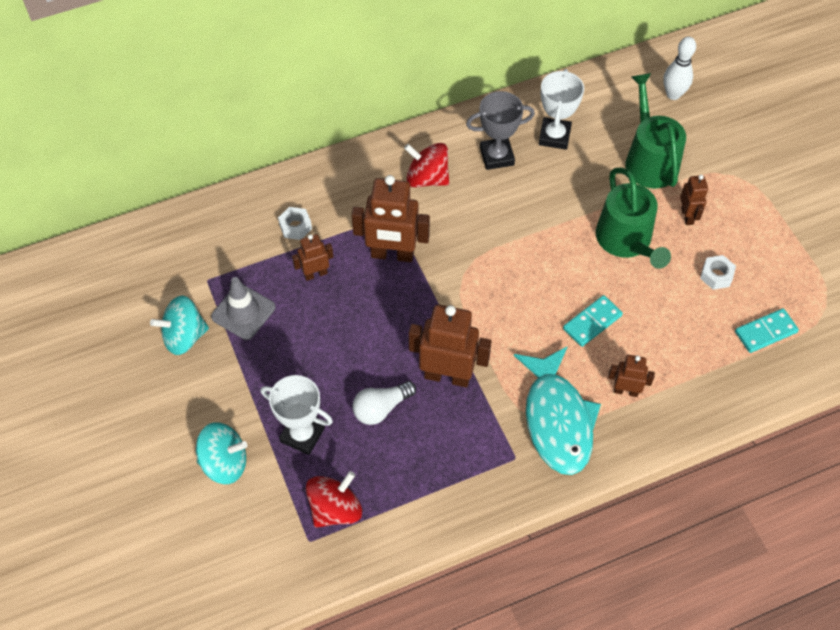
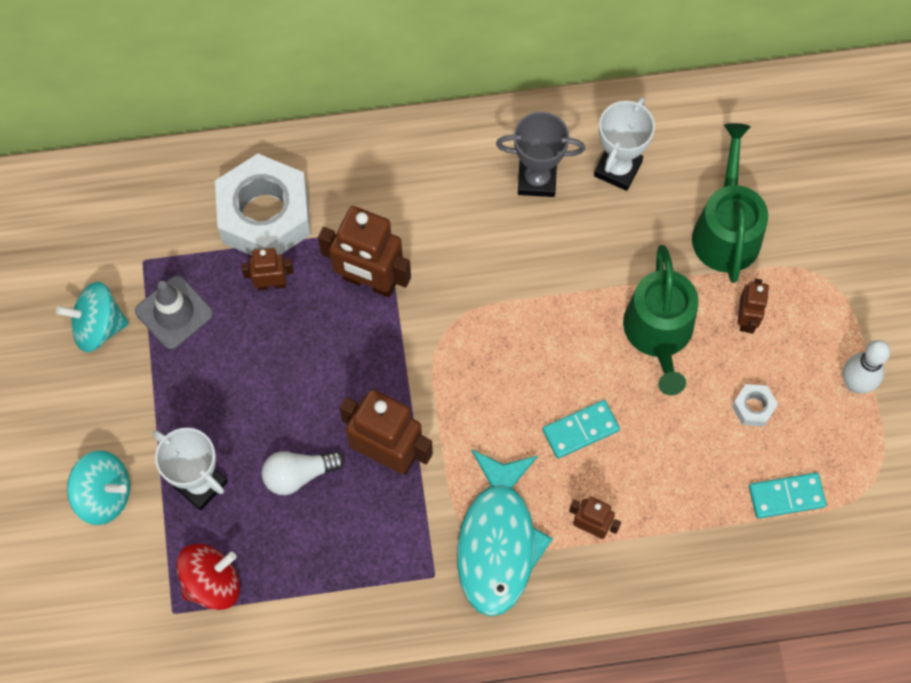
camera: 15 degrees right, 10 degrees up
(295, 226) = (265, 215): white nut -> white nut, size x2.43
(427, 178) = (442, 189): red spinning top -> none
(673, 94) = (789, 145): white bowling pin -> white bowling pin (855, 383)

